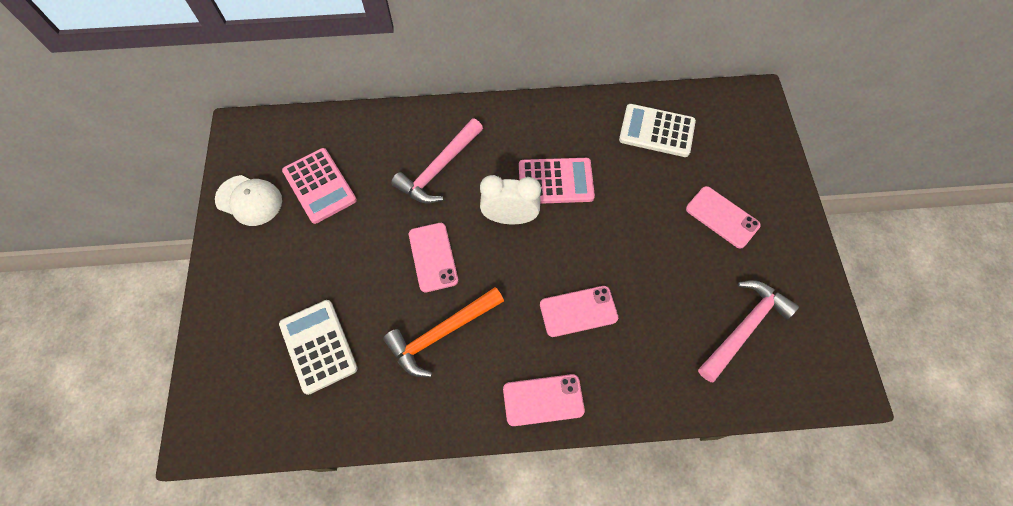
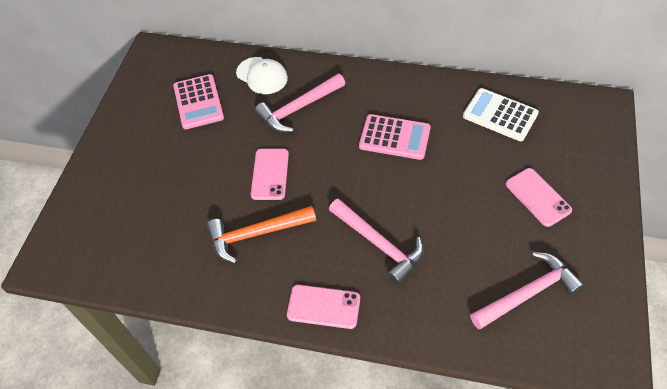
camera: 20 degrees right, 10 degrees down
(249, 200) = (141, 102): white cap -> white cap (262, 76)
(318, 346) = (155, 220): white calculator -> none
(510, 218) = (345, 158): white clock -> none
(578, 311) = (379, 244): pink phone -> pink hammer

